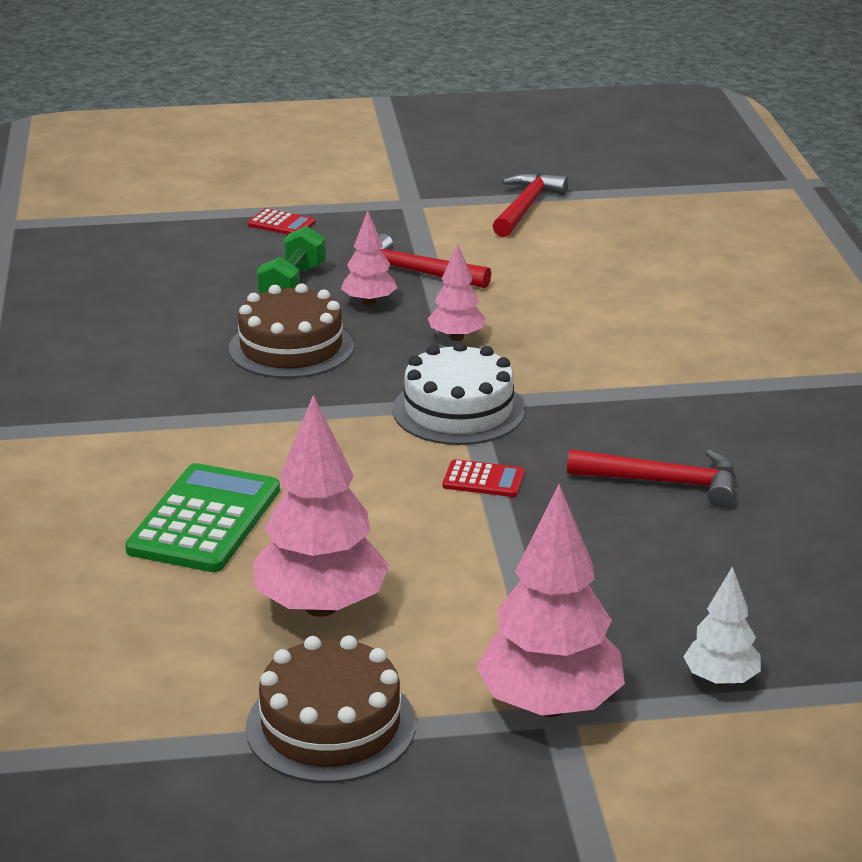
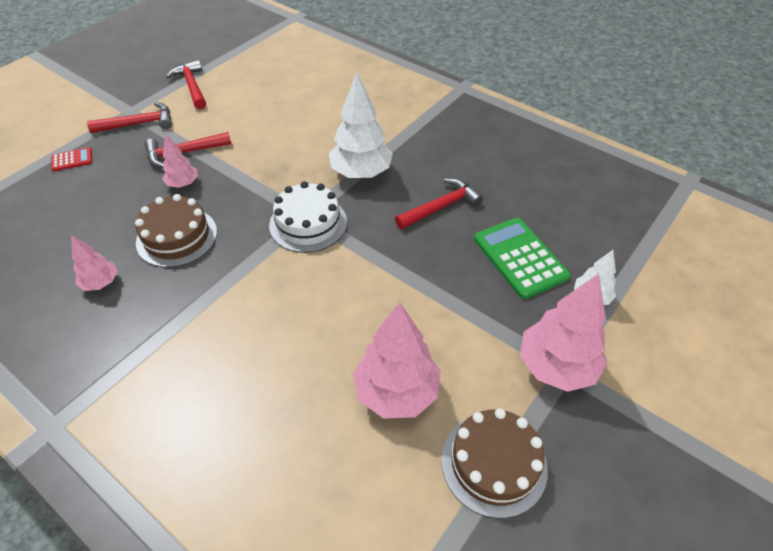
camera: 45 degrees left, 20 degrees up
(204, 520) = (270, 383): green calculator -> green calculator (519, 258)
(292, 284) = (127, 196): green dumbbell -> none
(403, 220) = (139, 124): none -> red hammer
(456, 337) = (253, 180): pink tree -> pink tree (101, 283)
(483, 480) = (370, 257): red calculator -> none
(608, 395) = (361, 173): none -> white tree

